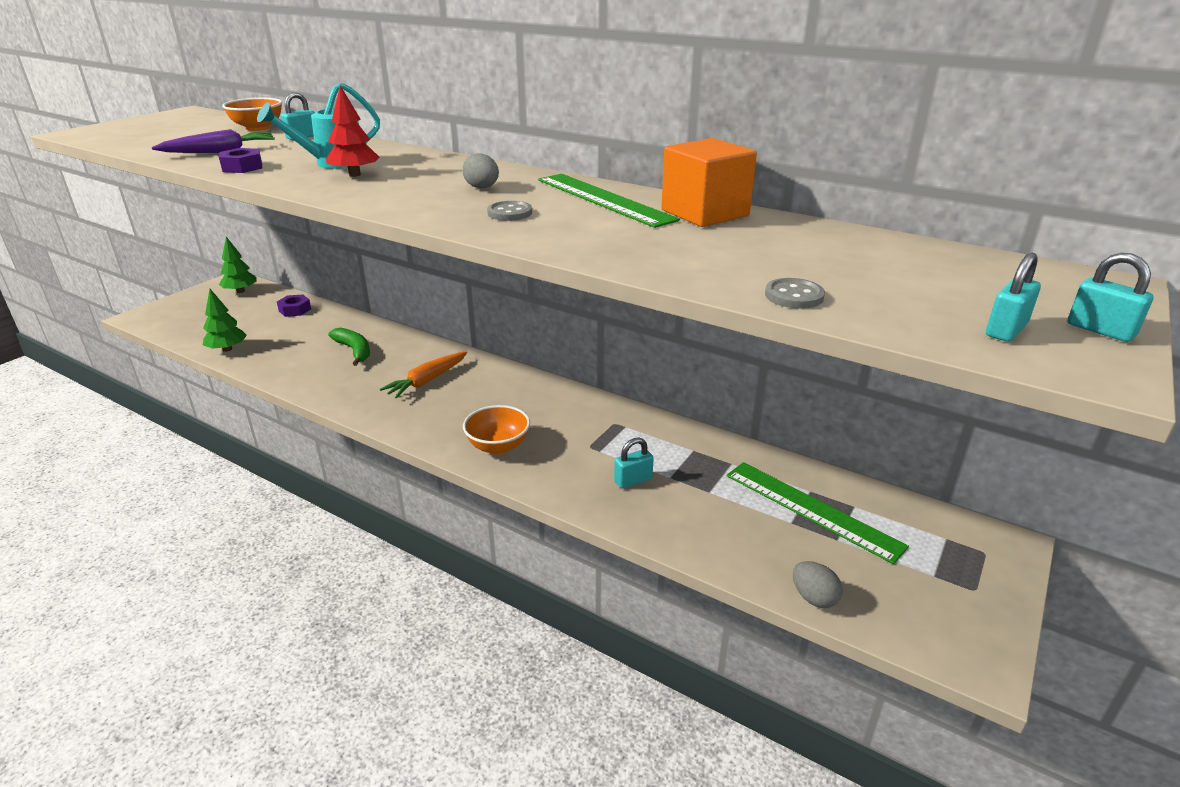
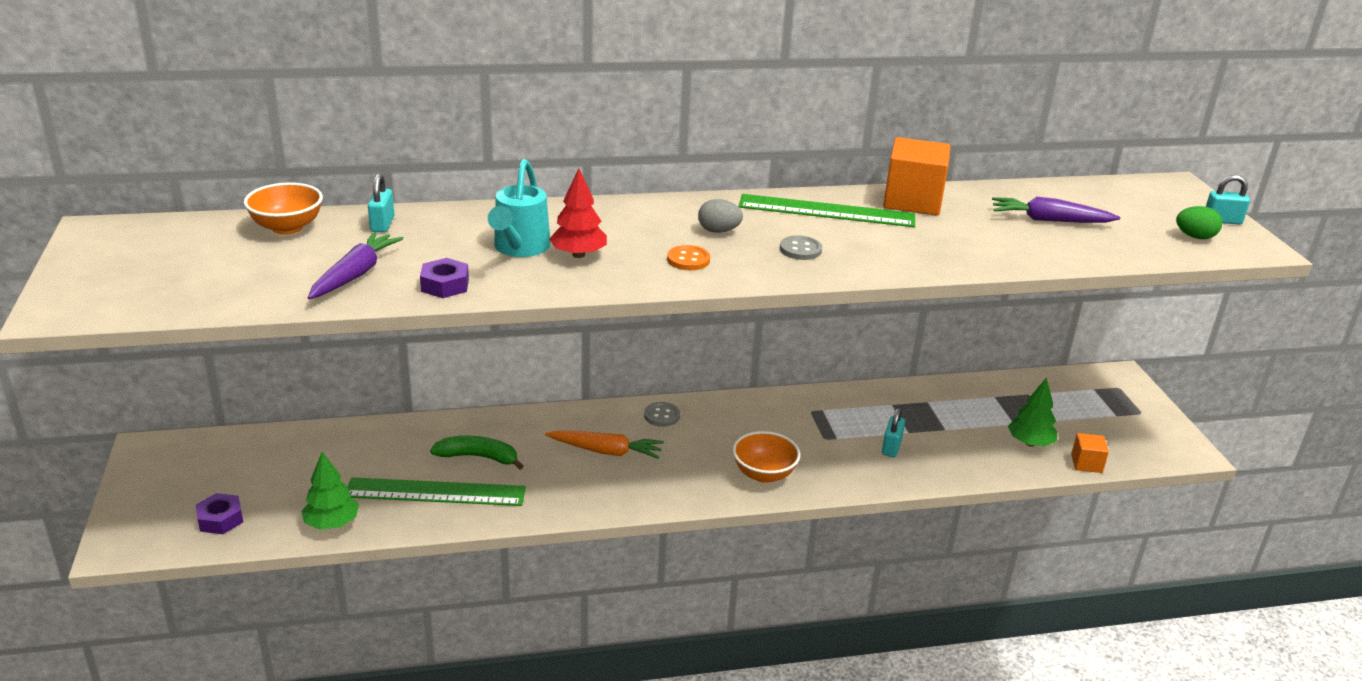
camera: 45 degrees left, 0 degrees up
(241, 291) = (192, 456): green tree -> green tree (1030, 443)
(295, 310) = (316, 446): purple nut -> purple nut (220, 519)
(412, 195) = (688, 260): none -> orange button
(427, 381) = (606, 451): orange carrot -> orange carrot turned 75 degrees counterclockwise
(794, 296) = (1084, 253): grey button -> grey button (662, 416)
(811, 509) = (1012, 409): green ruler -> green ruler (435, 492)
(813, 598) = (1086, 463): grey egg -> orange cube
(823, 262) = (1049, 220): none -> purple carrot
(1006, 330) = (1194, 237): turquoise padlock -> green egg

